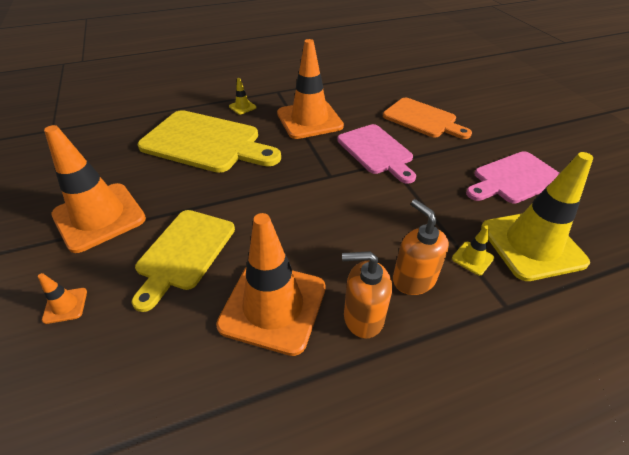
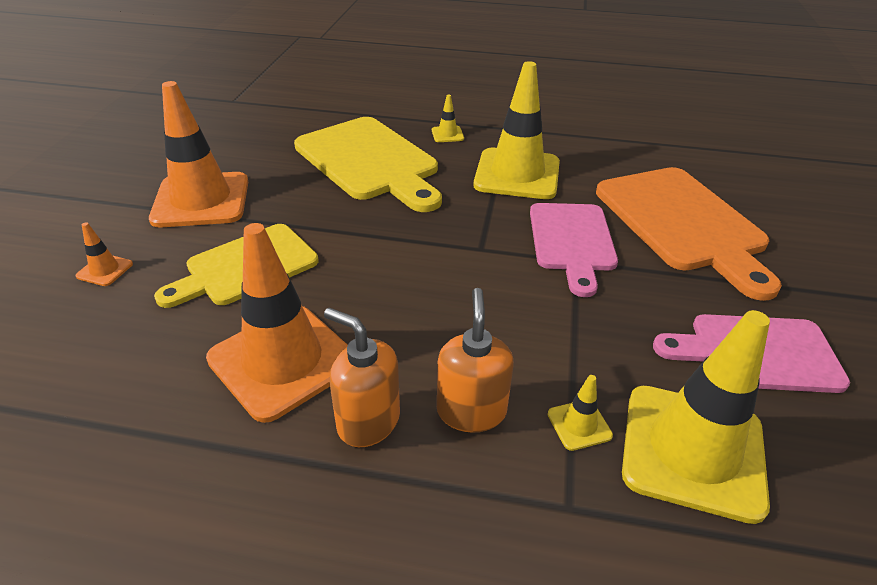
camera: 30 degrees right, 5 degrees down
(309, 120) = (517, 174): orange traffic cone -> yellow traffic cone
(423, 119) = (683, 223): orange cutting board -> orange cutting board, size x1.51

